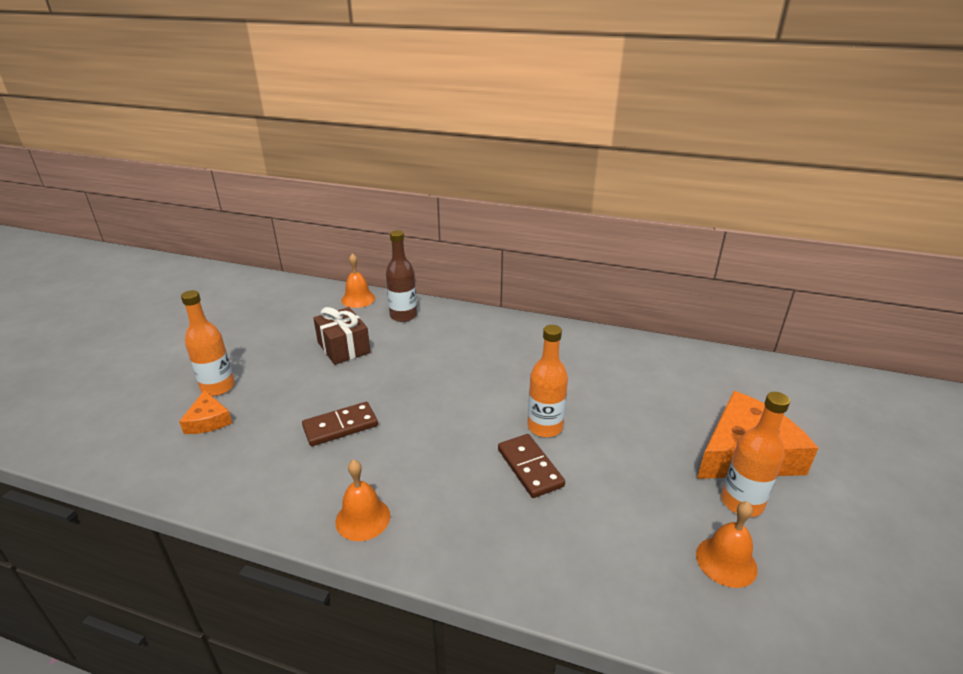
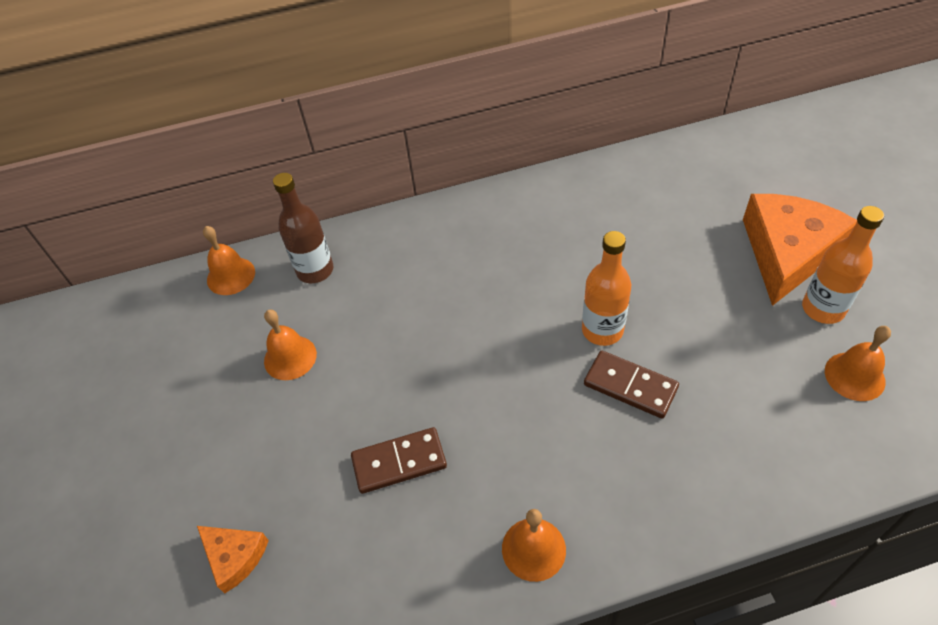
camera: 30 degrees left, 20 degrees up
(218, 387) = (193, 507): orange bottle -> none
(340, 426) = (399, 462): brown domino -> brown domino turned 45 degrees clockwise
(343, 347) = (290, 357): brown gift -> orange bell

